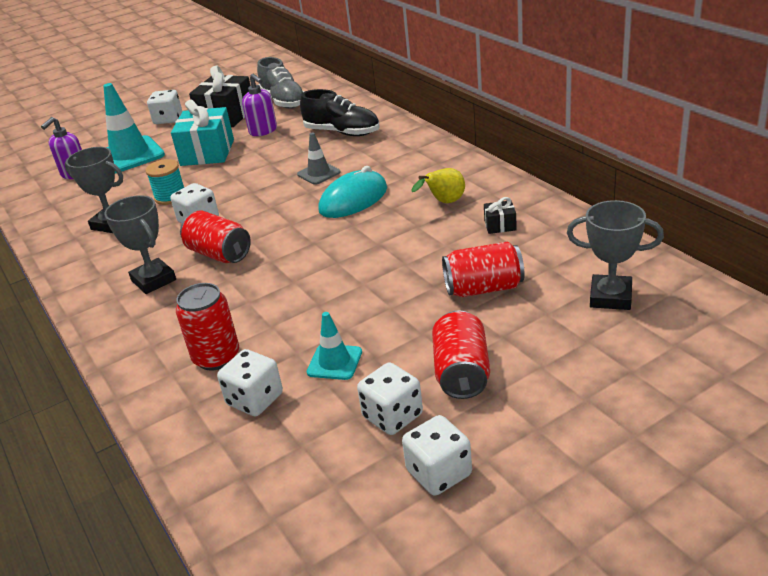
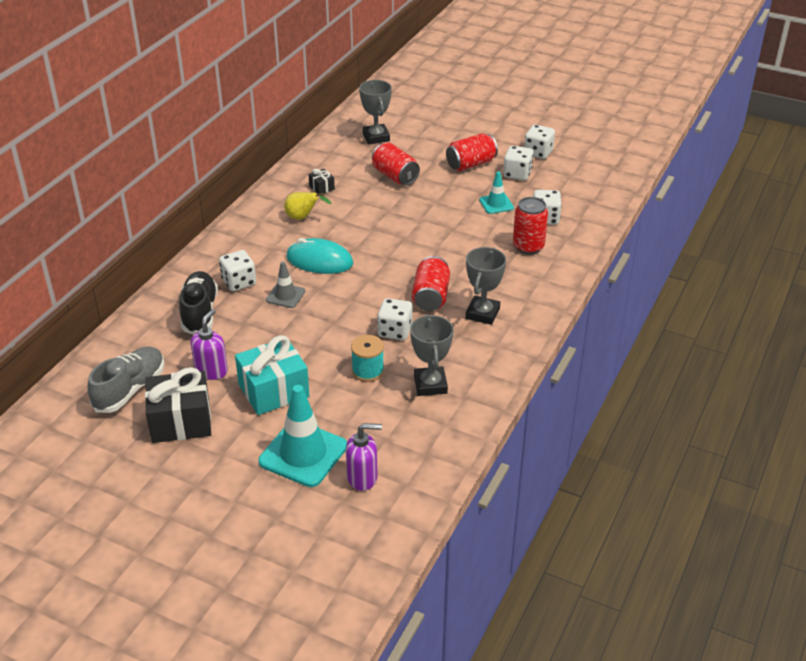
camera: 125 degrees left, 5 degrees up
(168, 119) = (202, 474): white dice -> white dice (239, 282)

